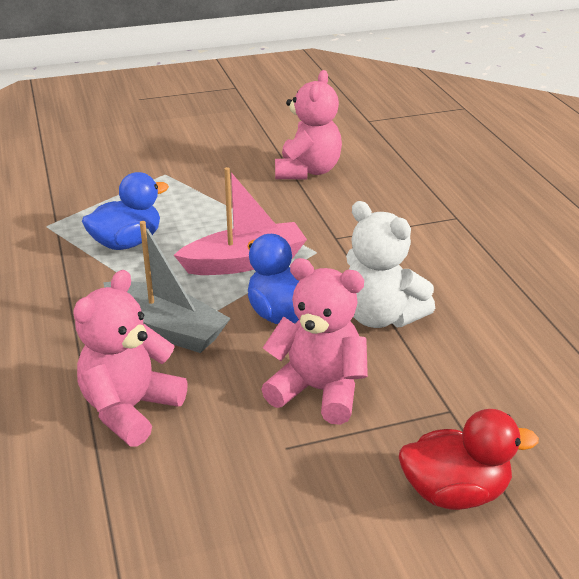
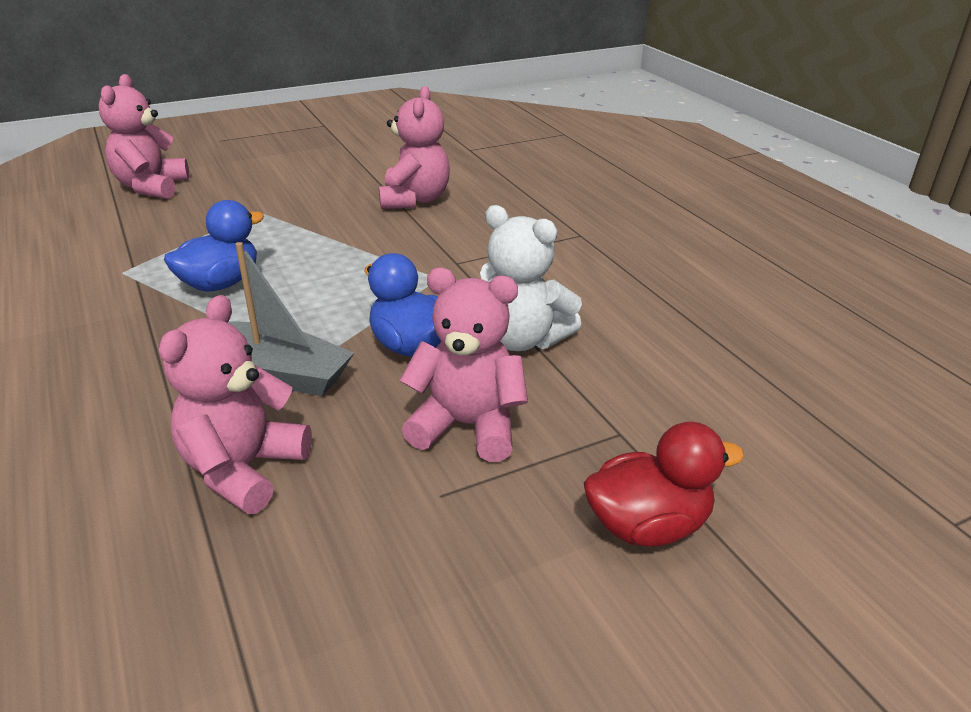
camera: 10 degrees left, 0 degrees up
(76, 144) = (151, 187): none -> pink teddy bear
(245, 262) = (360, 294): pink boat -> none

